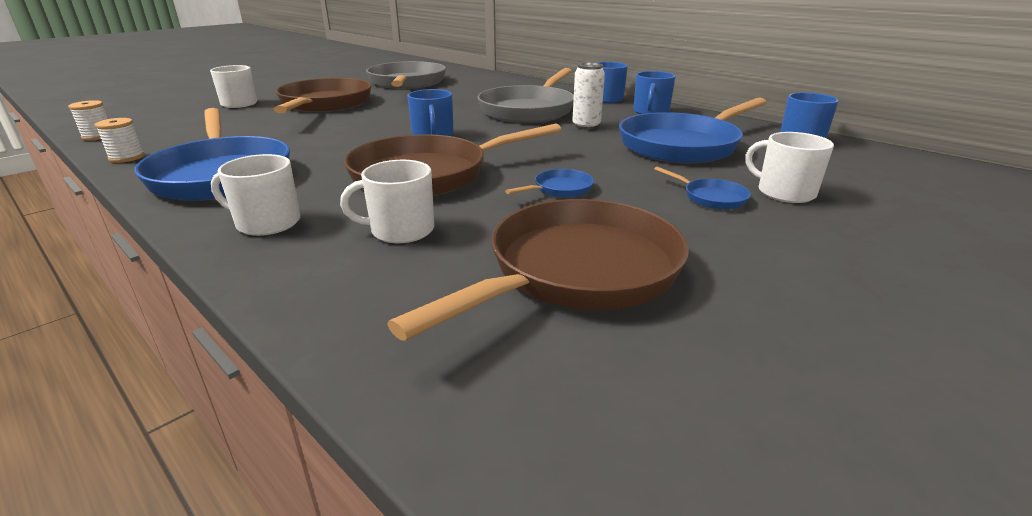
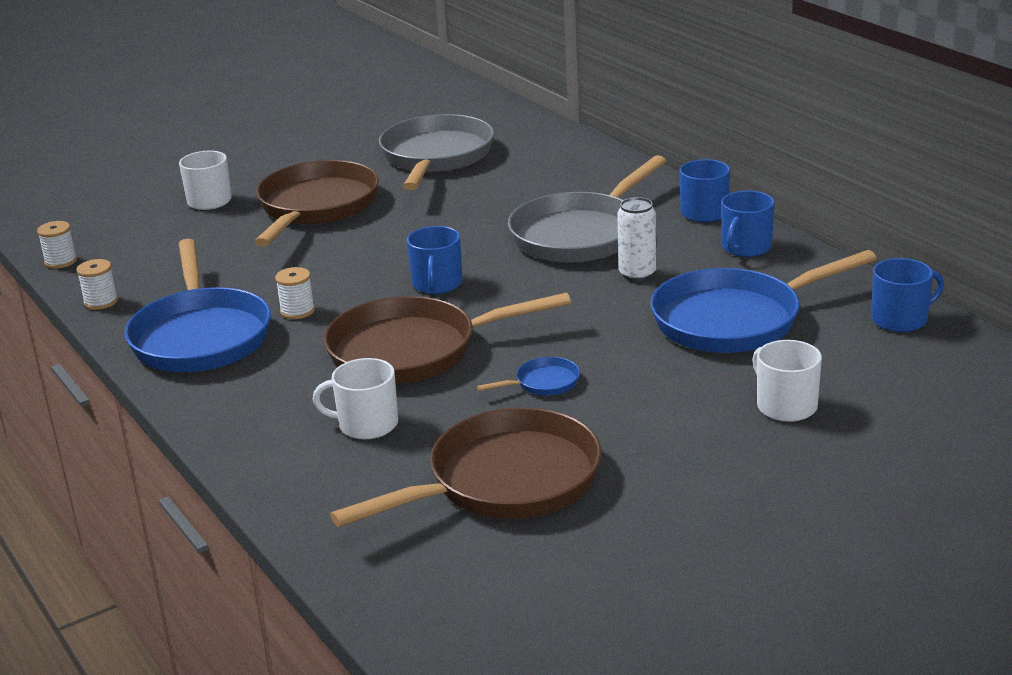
camera: 15 degrees right, 0 degrees up
(267, 223) = (247, 406): white mug -> none
(315, 155) = (297, 311): none -> white spool
(711, 198) = (697, 407): blue pan -> none

